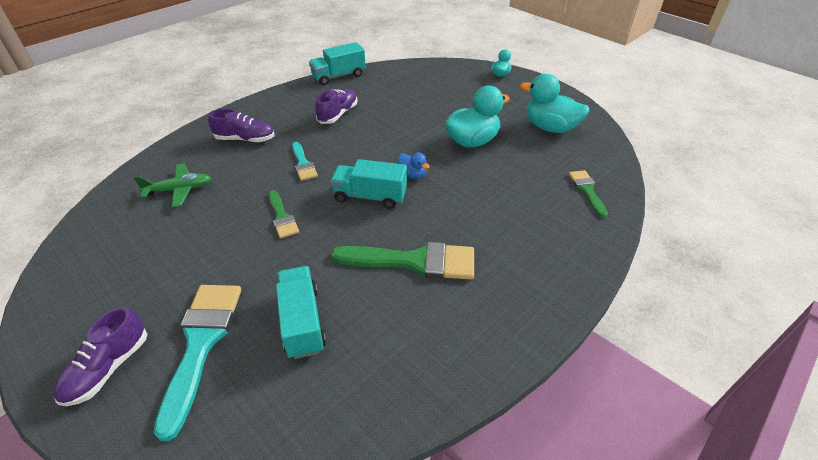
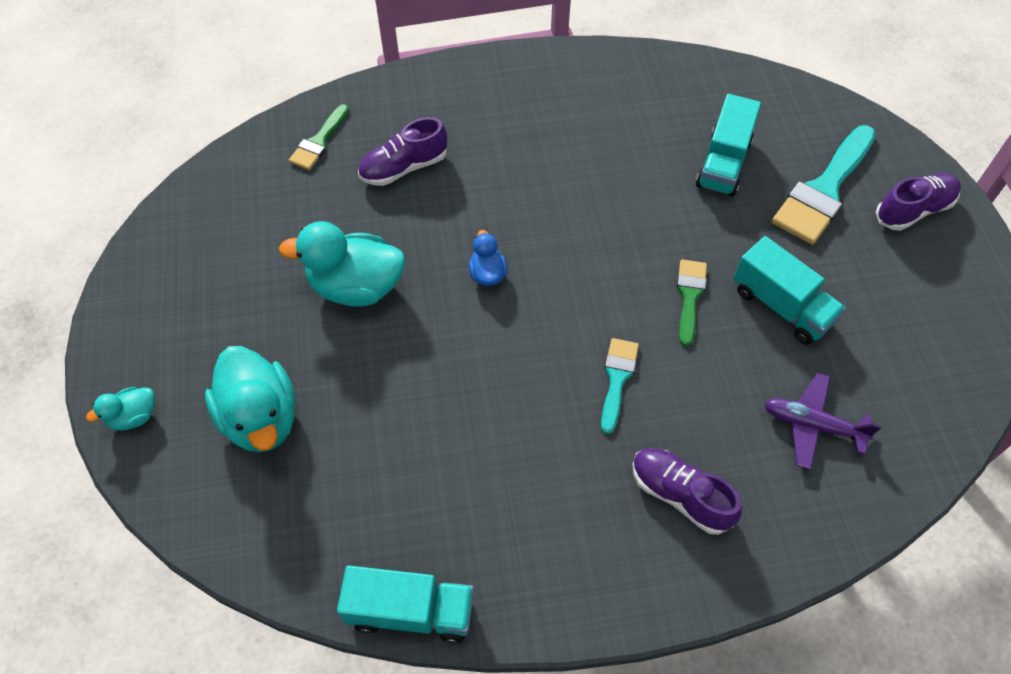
camera: 145 degrees left, 15 degrees up
(179, 190) = (812, 425): green plane -> purple plane
(338, 114) = (495, 473): purple shoe -> purple shoe (404, 168)
(370, 196) = (565, 269): turquoise truck -> turquoise truck (781, 306)
(414, 261) = (579, 164): green brush -> none
(550, 127) = (229, 250): turquoise duck -> turquoise duck (261, 418)

